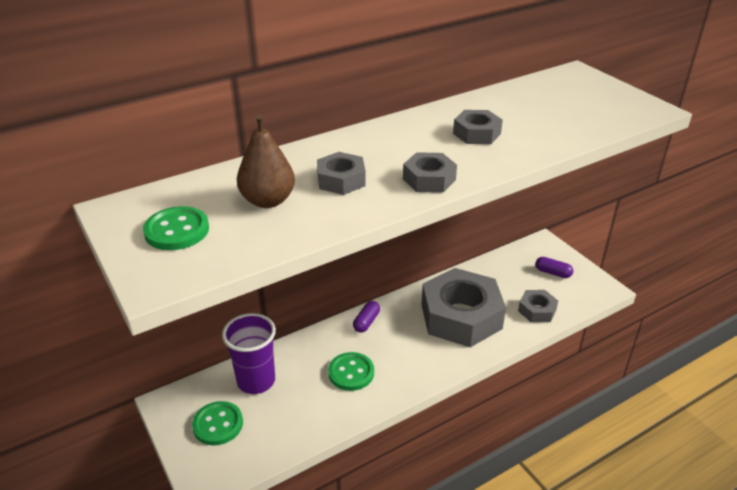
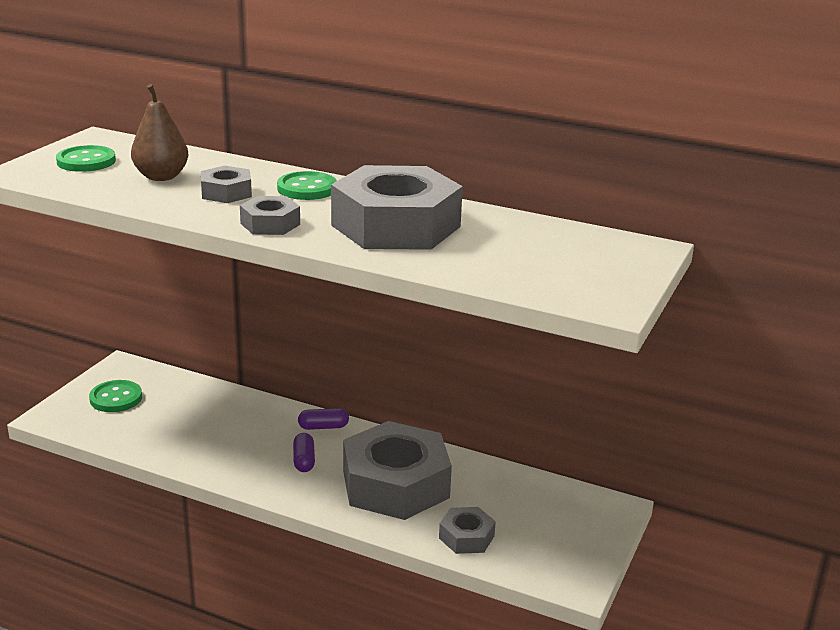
camera: 55 degrees right, 10 degrees down
(256, 381) = (183, 397): purple cup -> none
(351, 373) = (240, 443): green button -> green button (307, 188)
(476, 133) = (396, 226): grey nut -> grey nut, size x2.18
(553, 273) = (558, 531): purple capsule -> purple capsule (304, 460)

